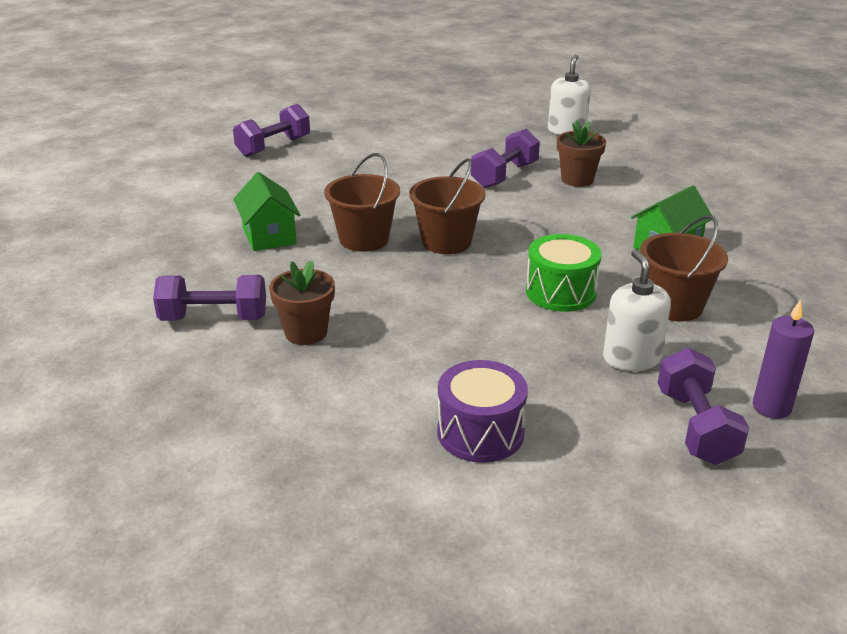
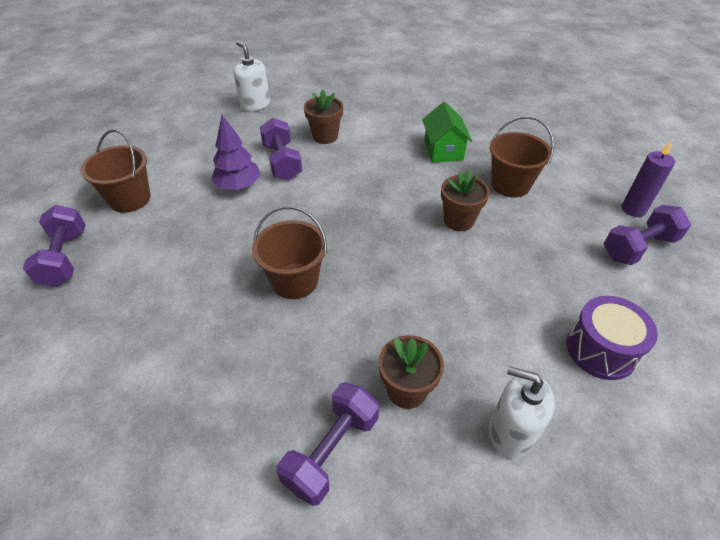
camera: 55 degrees left, 15 degrees up
(269, 235) = (225, 339): green house -> none
(442, 171) = (238, 186): none -> purple tree
(446, 242) = (344, 238): brown bucket -> brown bucket (130, 199)
(561, 292) = (458, 220): green drum -> brown flower pot
(631, 358) = (555, 233): white soap dispenser -> white soap dispenser (510, 431)
(695, 427) = (638, 248): purple dumbbell -> purple dumbbell turned 60 degrees counterclockwise

